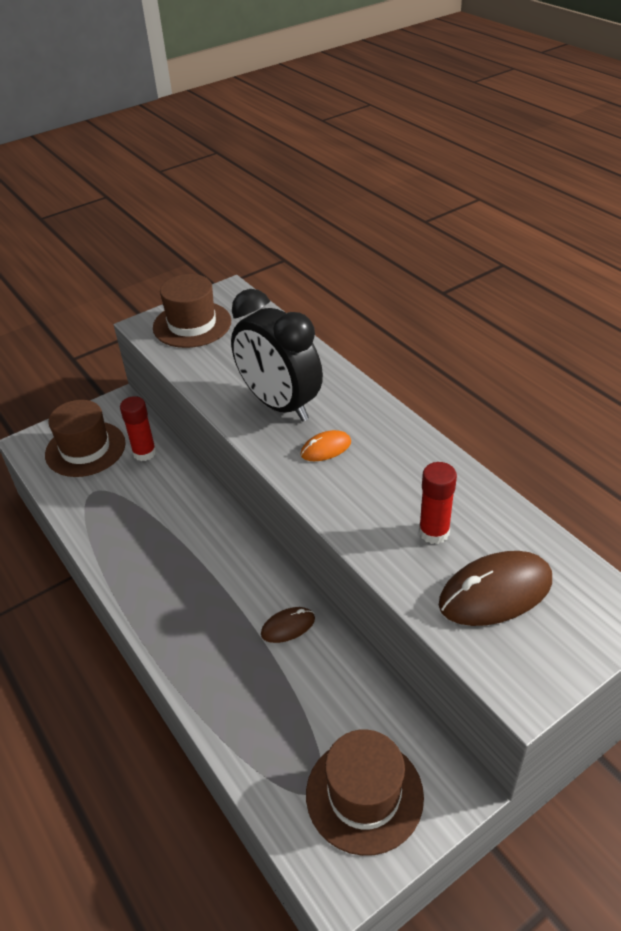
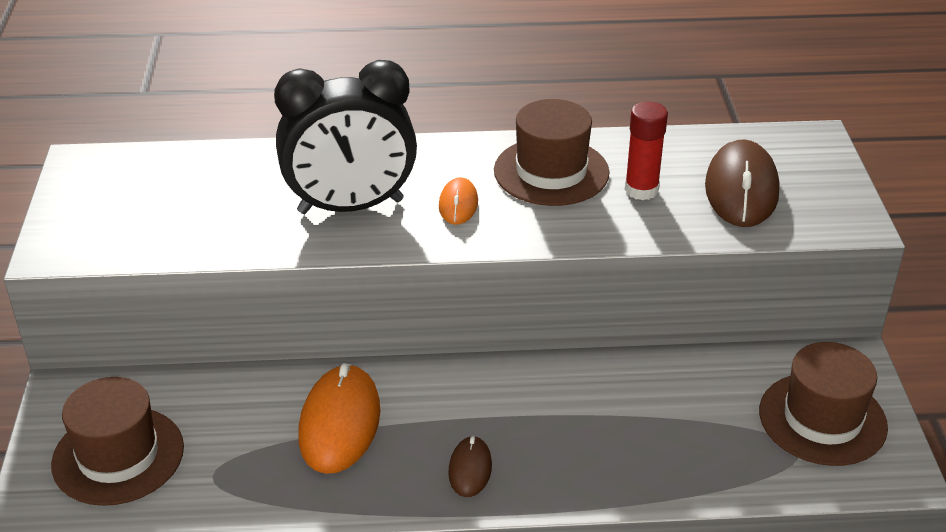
camera: 60 degrees left, 5 degrees down
(144, 453) = (195, 401): red glue stick -> none
(167, 520) = (340, 423): none -> orange mouse
(192, 324) = (108, 214): brown hat -> brown hat (551, 172)
(288, 626) = (590, 388): brown mouse -> brown mouse (470, 469)

